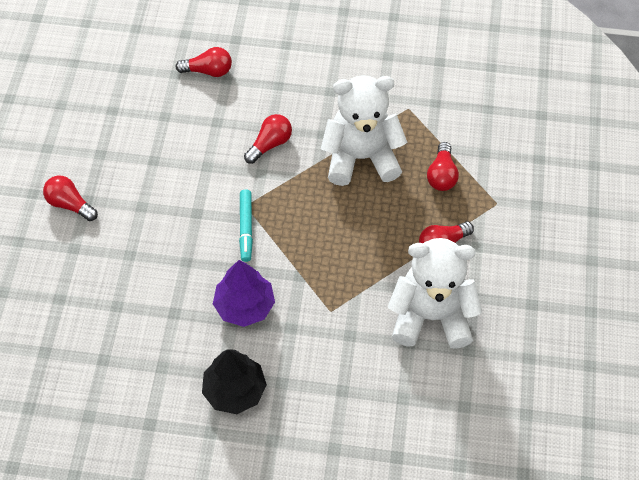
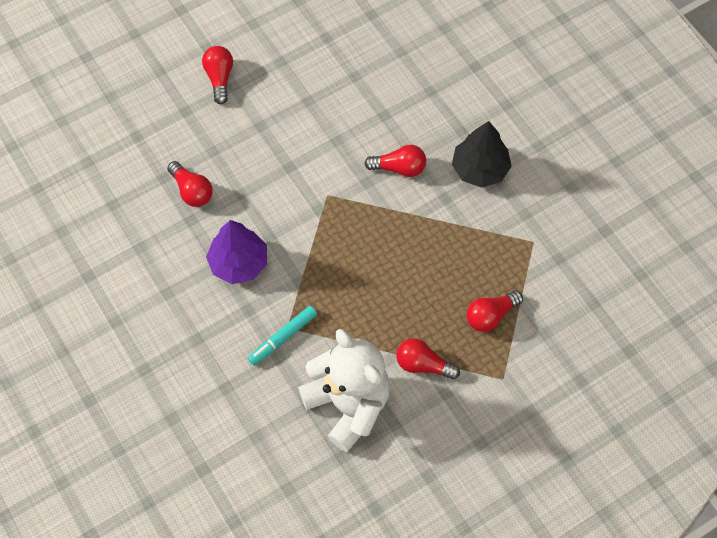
camera: 50 degrees right, 5 degrees up
(208, 71) = (426, 71): red light bulb -> red light bulb (192, 191)
(235, 390) = (162, 311): black tree -> black tree (480, 169)
(246, 228) = (307, 211): turquoise marker -> turquoise marker (283, 338)
(361, 157) = (450, 243): white teddy bear -> none

